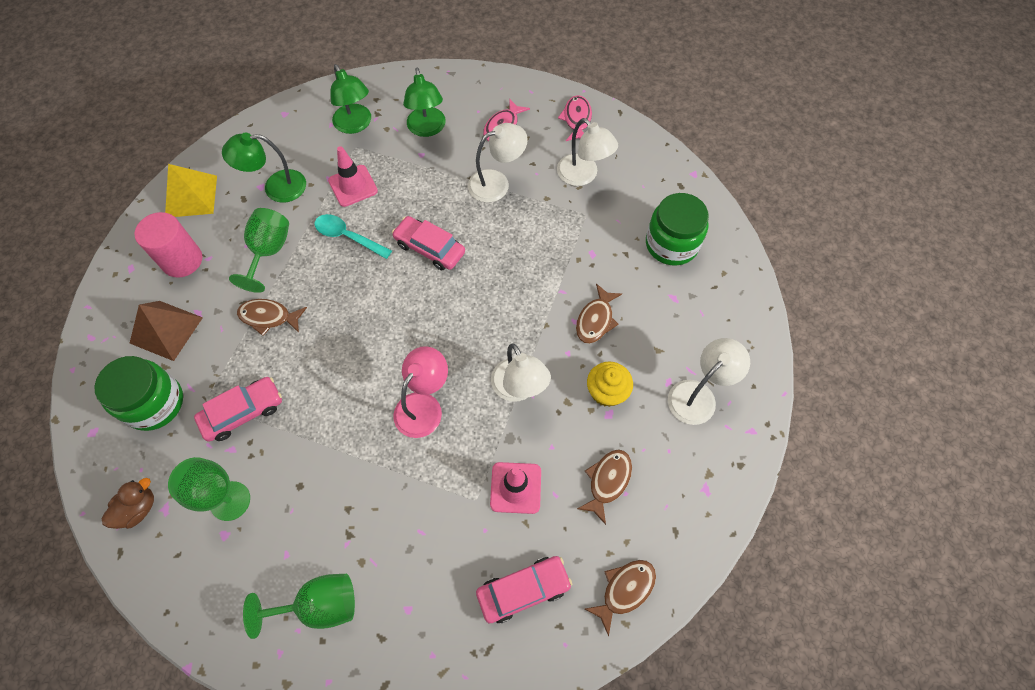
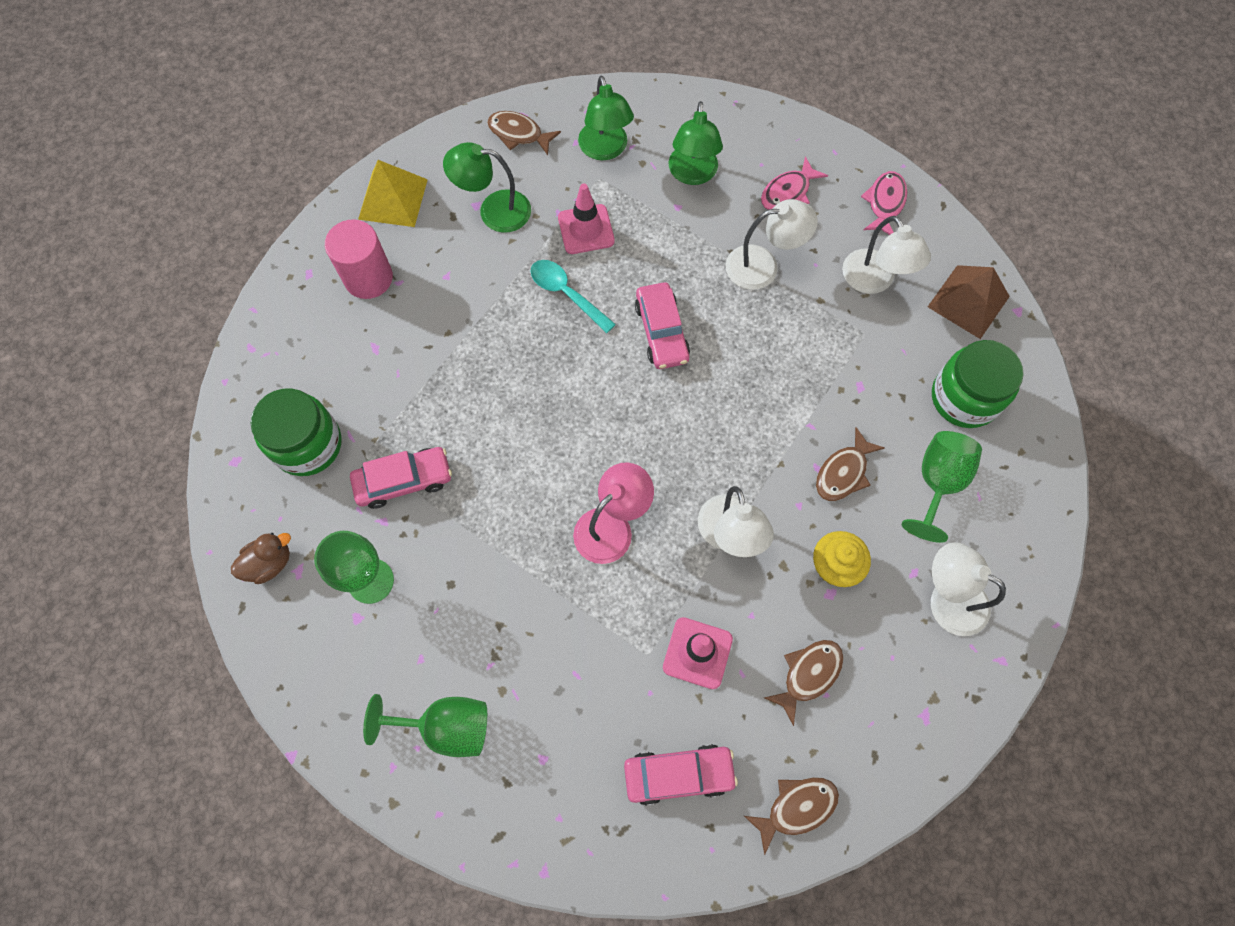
camera: 15 degrees right, 5 degrees up
(166, 330) = (336, 359): brown pyramid -> brown pyramid (968, 301)
(269, 251) = (470, 291): green goblet -> green goblet (937, 482)
(269, 317) = (454, 373): brown fish -> brown fish (519, 134)
(429, 248) = (661, 332): pink car -> pink car turned 150 degrees counterclockwise
(698, 395) = (947, 599): white lamp -> white lamp turned 120 degrees counterclockwise

